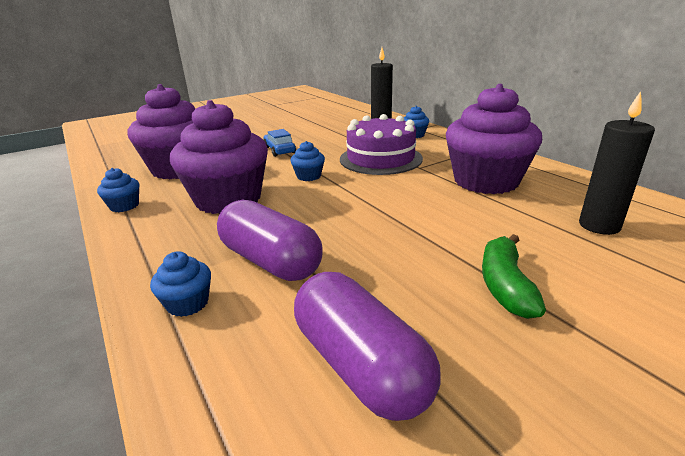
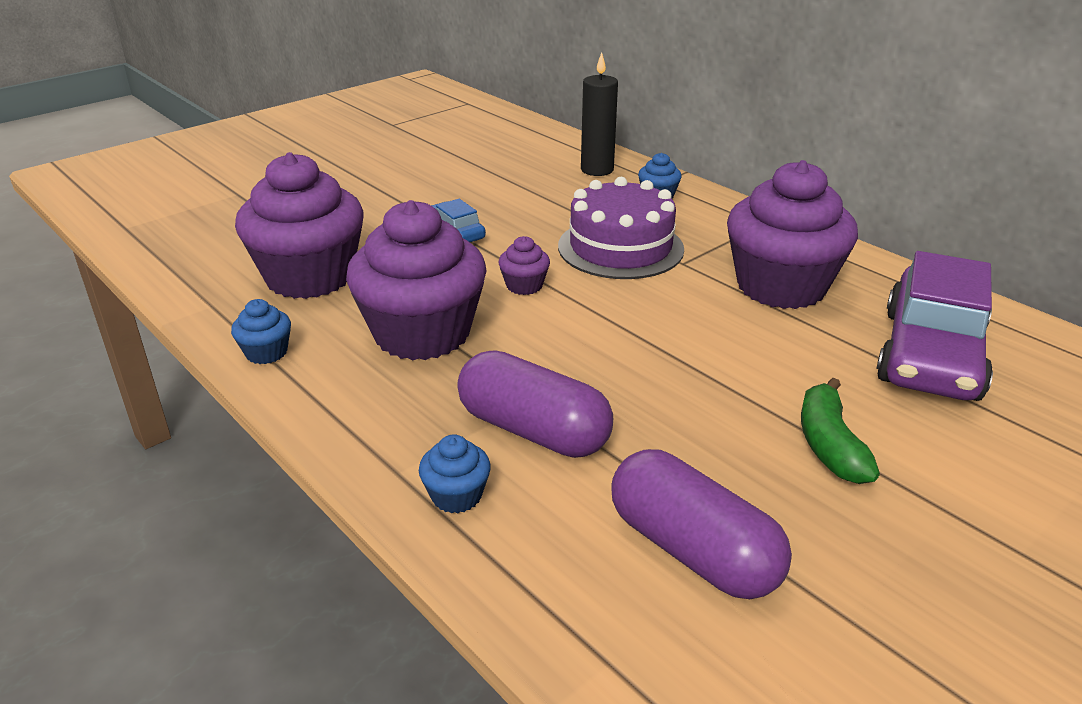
camera: 10 degrees left, 5 degrees up
(309, 176) = (524, 285): blue cupcake -> purple cupcake
(599, 226) = (930, 354): black candle -> purple car

